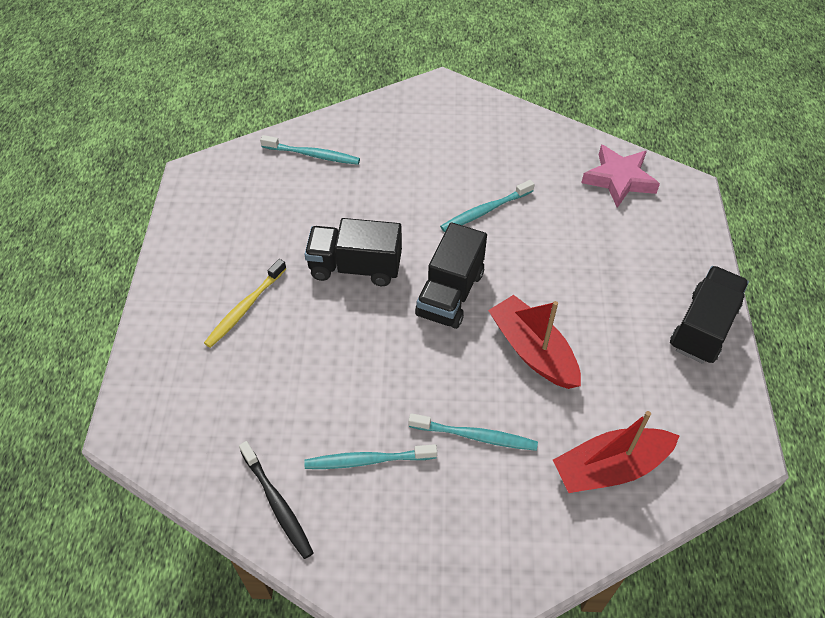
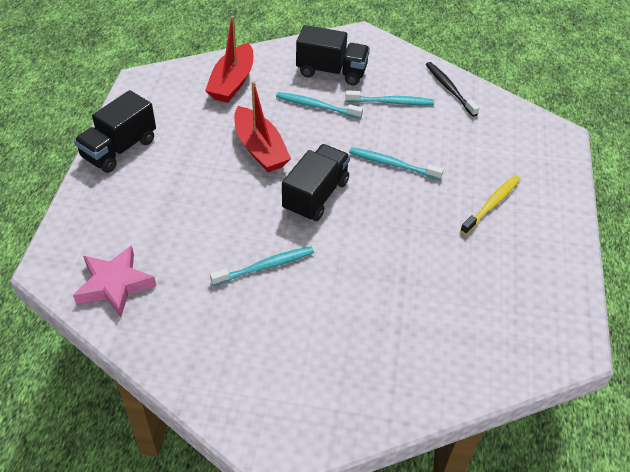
camera: 175 degrees left, 5 degrees down
(313, 155) = (443, 356): turquoise toothbrush -> turquoise toothbrush (392, 164)
(355, 267) = (397, 227): black truck -> black truck (331, 71)
(610, 468) = (232, 82): red boat -> red boat turned 120 degrees clockwise

